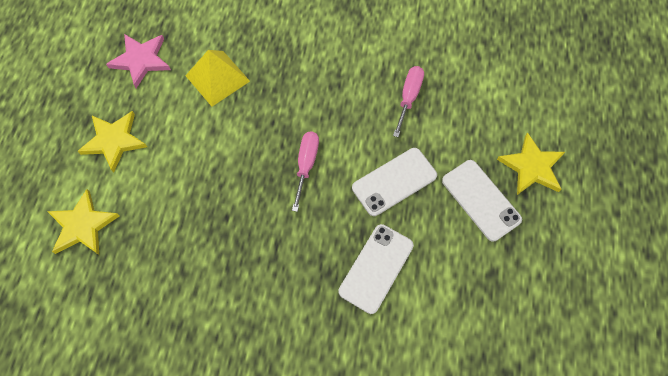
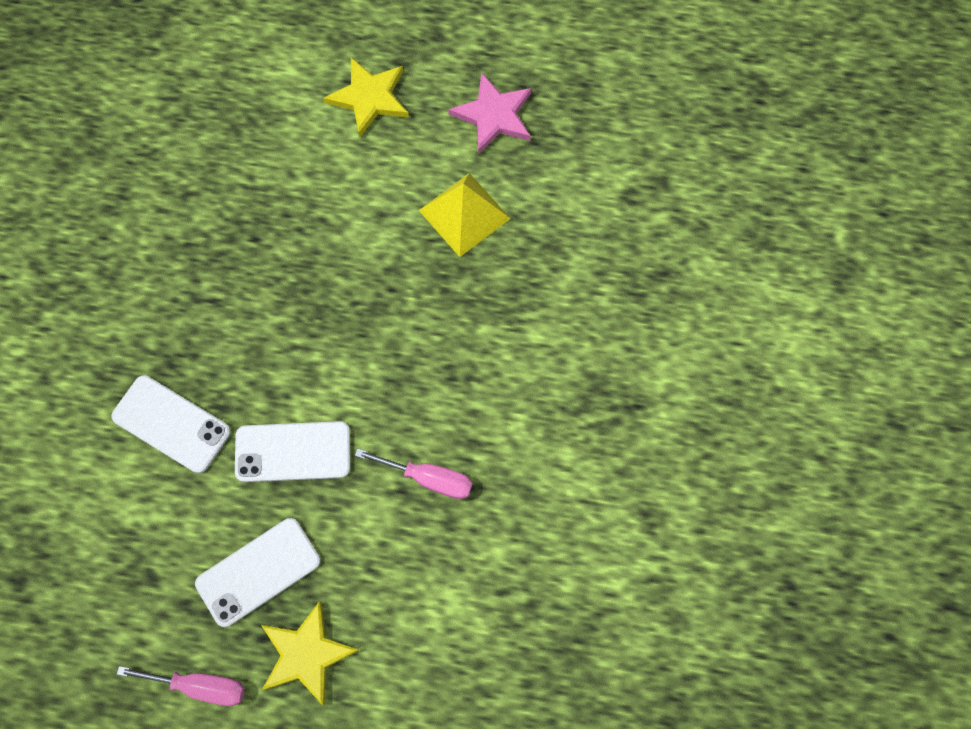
camera: 90 degrees right, 5 degrees up
(83, 225) = (255, 79): yellow star -> none
(306, 165) = (324, 335): pink screwdriver -> pink screwdriver (200, 686)
(394, 182) = (293, 452): white phone -> white phone turned 60 degrees counterclockwise

